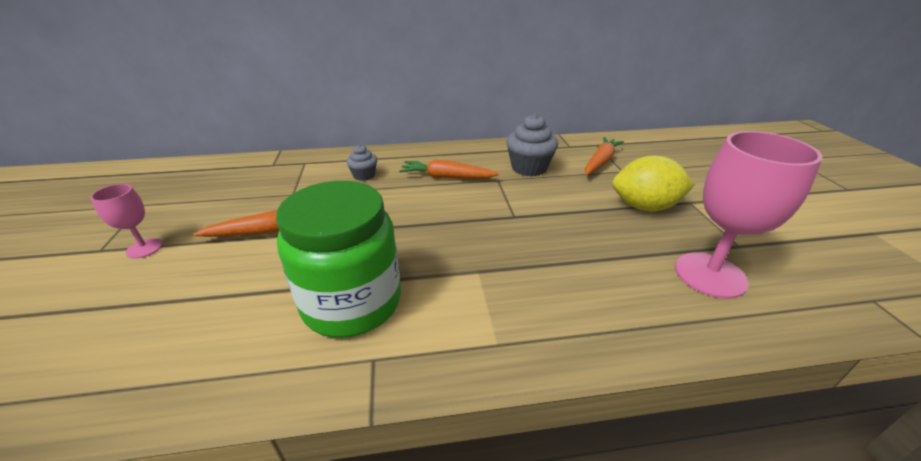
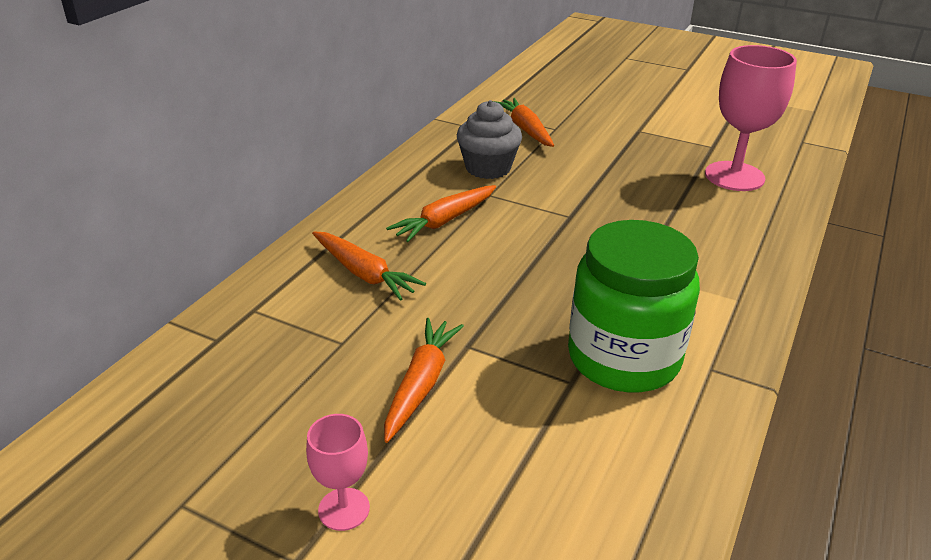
camera: 55 degrees left, 0 degrees up
(364, 175) = (363, 273): grey cupcake -> orange carrot
(644, 207) = (625, 151): yellow lemon -> none

